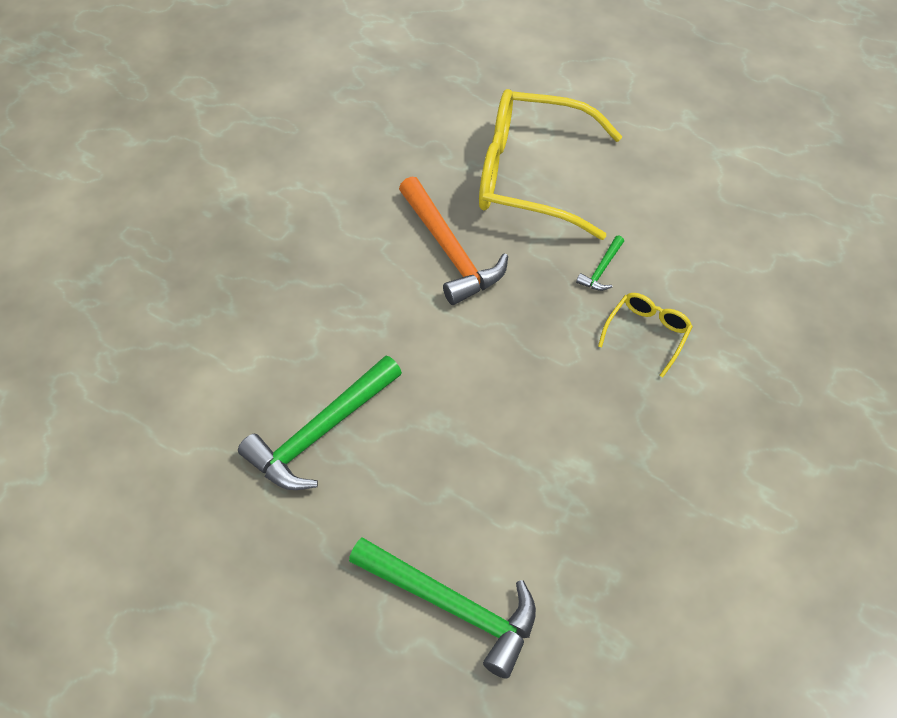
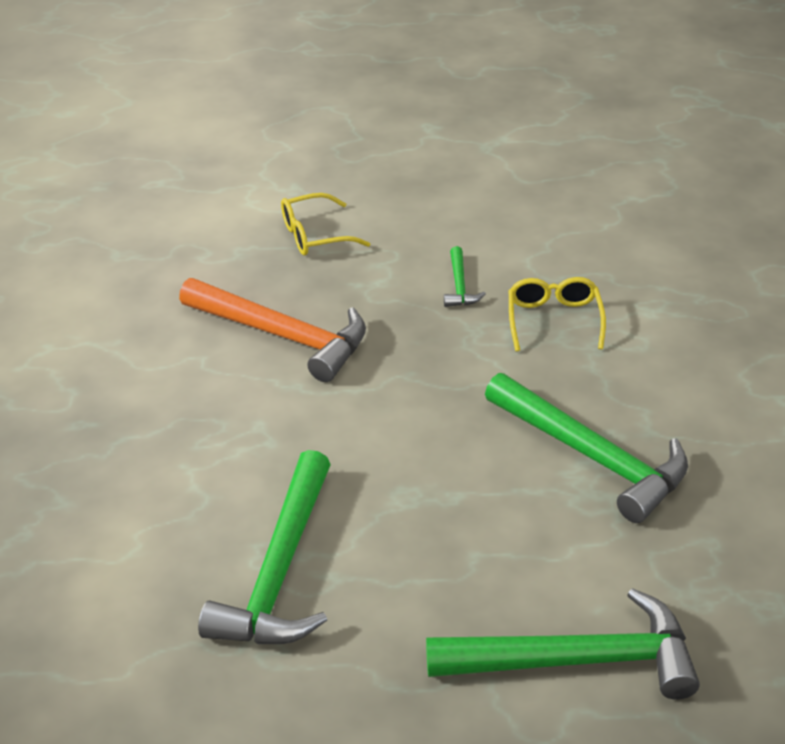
camera: 30 degrees left, 15 degrees down
(532, 176) = (315, 235): yellow glasses -> yellow glasses, size x0.45
(585, 460) = (592, 456): none -> green hammer

